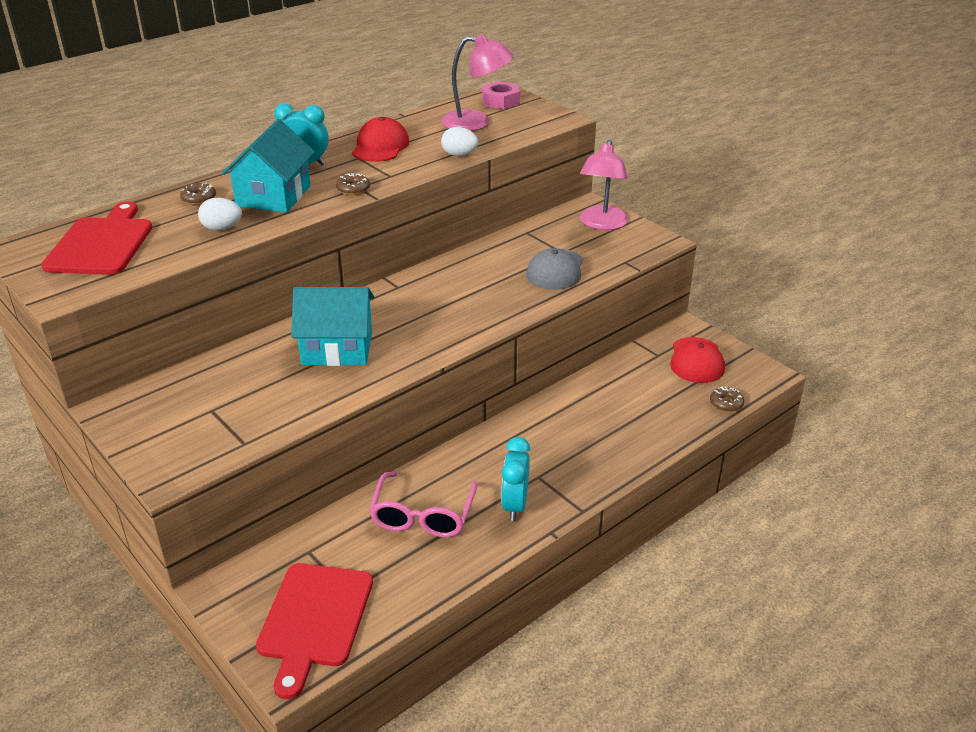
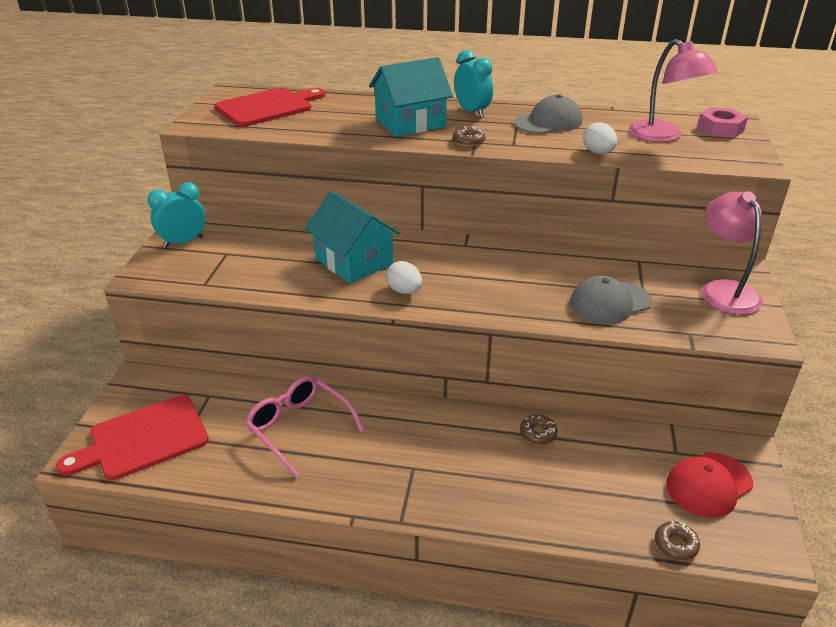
camera: 50 degrees right, 0 degrees up
(199, 198) = (366, 105): brown donut -> brown donut (538, 433)
(222, 228) = (341, 128): white egg -> white egg (404, 291)
(380, 146) = (548, 122): red cap -> grey cap
(423, 515) = (300, 428): pink glasses -> pink glasses turned 75 degrees clockwise
(515, 505) = (362, 474): turquoise clock -> turquoise clock (183, 242)
(602, 224) = (724, 290): pink lamp -> pink lamp turned 105 degrees clockwise

